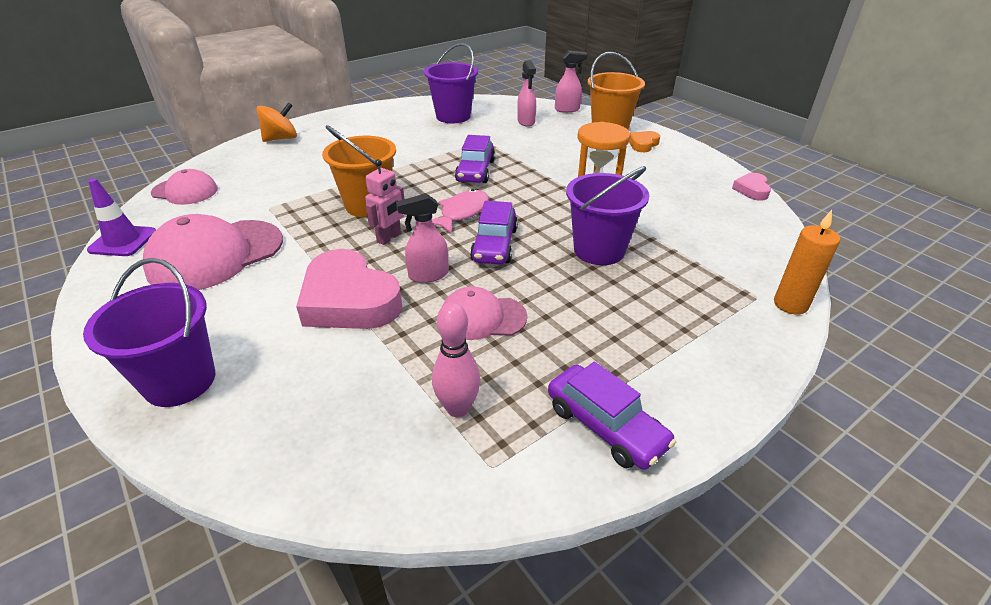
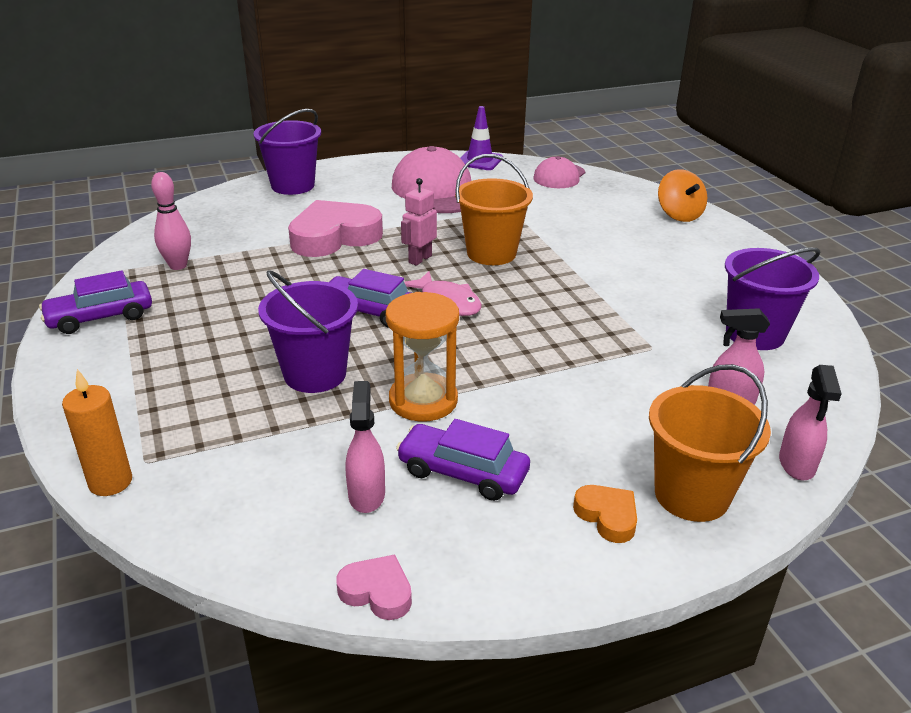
camera: 105 degrees right, 5 degrees down
(389, 238) = (420, 259): pink robot -> pink robot turned 75 degrees clockwise
(428, 275) = (343, 271): pink spray bottle -> pink spray bottle (366, 494)
(475, 171) = (552, 325): purple car -> purple car (463, 472)
(482, 317) = (263, 288): pink cap -> none

